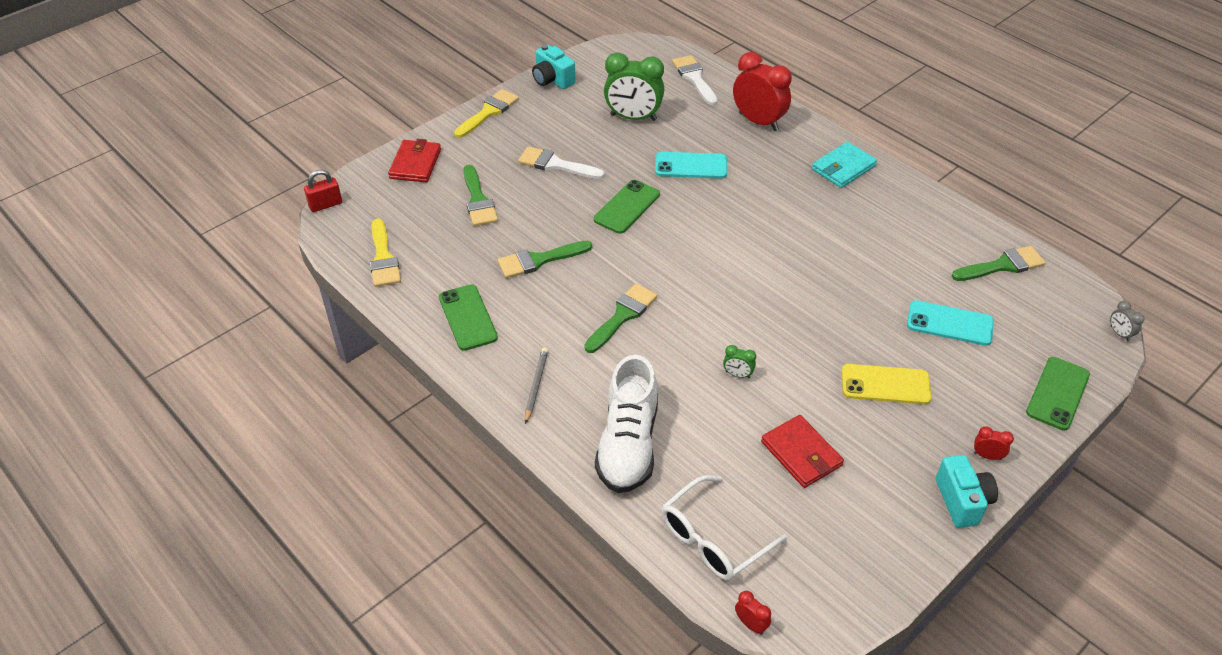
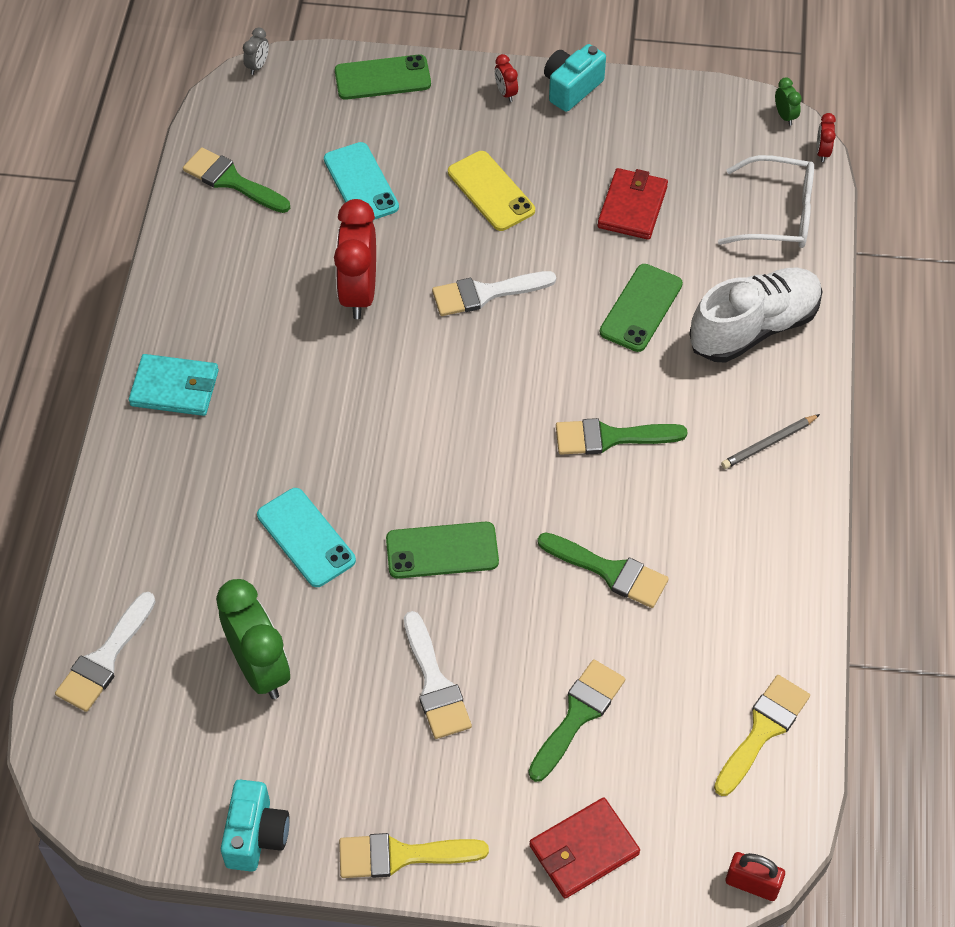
camera: 130 degrees left, 10 degrees up
(467, 317) = (753, 570): green phone -> green phone (641, 308)
(737, 374) = (590, 300): green clock -> green clock (785, 116)
(758, 121) = (149, 524): red clock -> red clock (359, 293)
(793, 327) = (485, 293): none -> white brush

